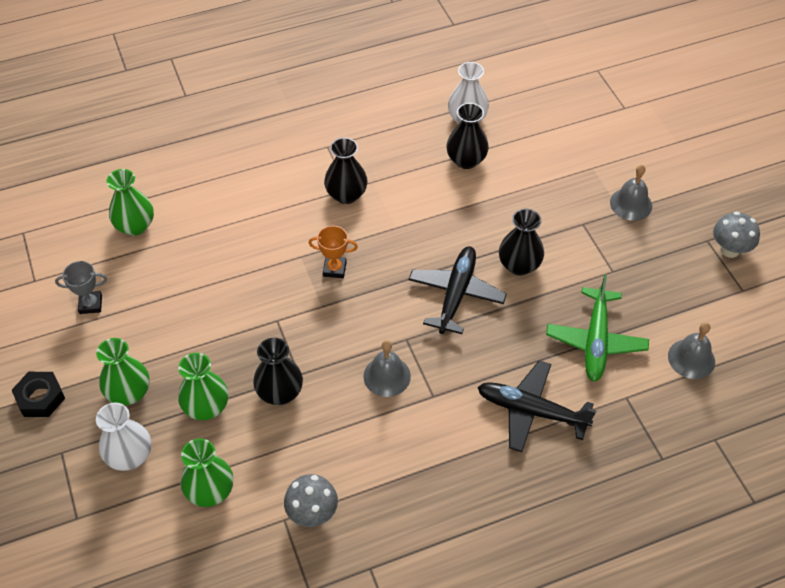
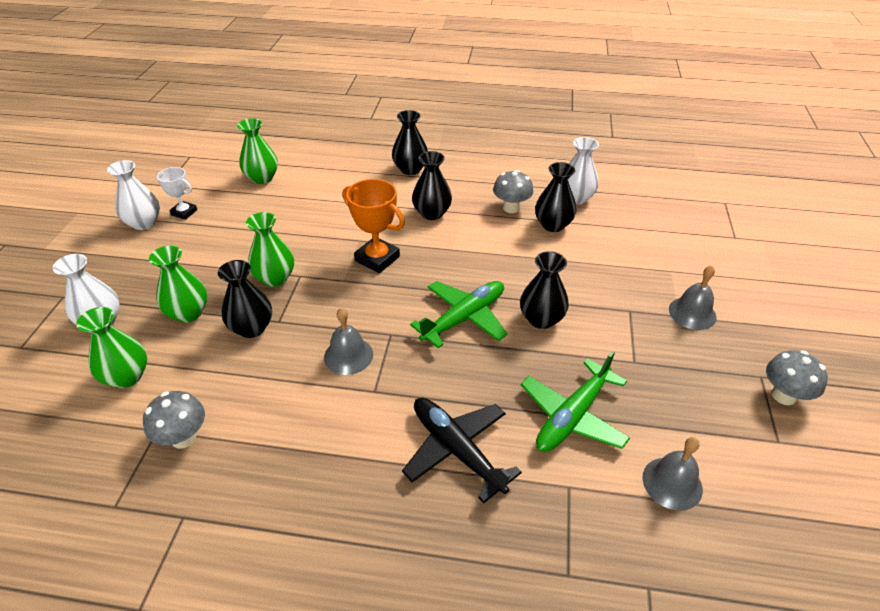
camera: 30 degrees right, 10 degrees down
(40, 398) = (90, 255): black nut -> none
(59, 336) = (144, 223): none -> white vase
(90, 304) = (184, 212): grey trophy -> white trophy
(129, 393) = (147, 278): green vase -> green vase (275, 278)
(284, 149) = (410, 169): none -> black vase
(334, 269) = (377, 259): orange trophy -> orange trophy, size x1.62
(416, 156) = (511, 208): none -> grey mushroom
(456, 294) = (463, 318): black plane -> green plane

